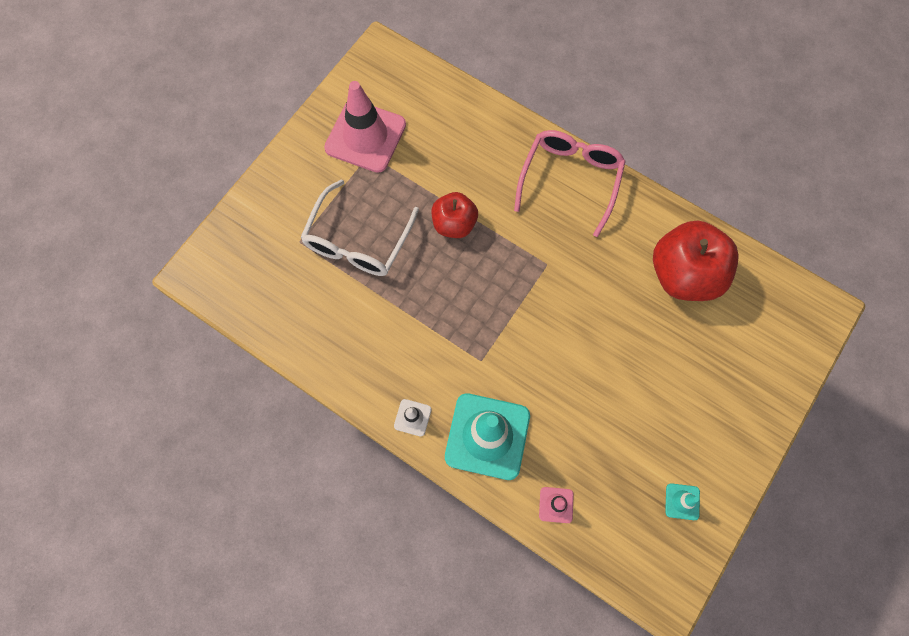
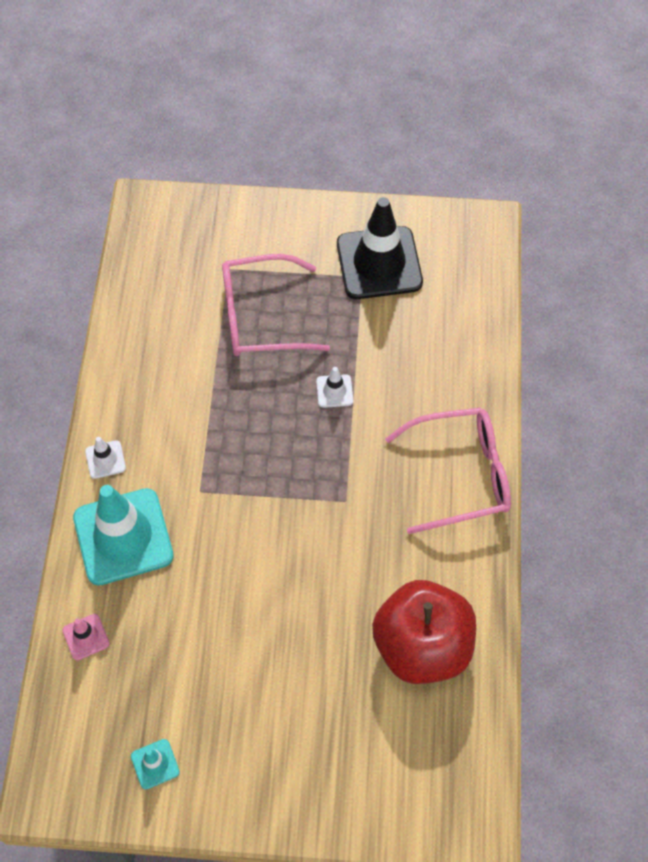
camera: 60 degrees right, 10 degrees down
(357, 241) = (260, 317): white glasses -> pink glasses
(365, 136) = (379, 263): pink traffic cone -> black traffic cone
(454, 224) = (334, 391): red apple -> white traffic cone

